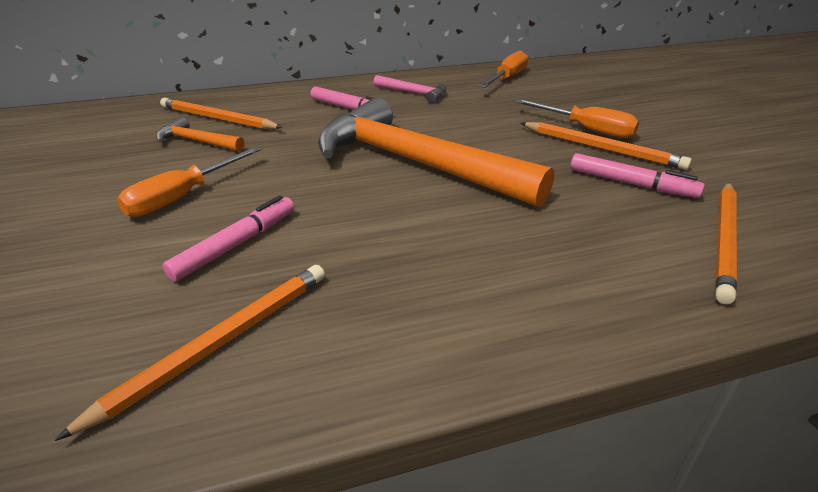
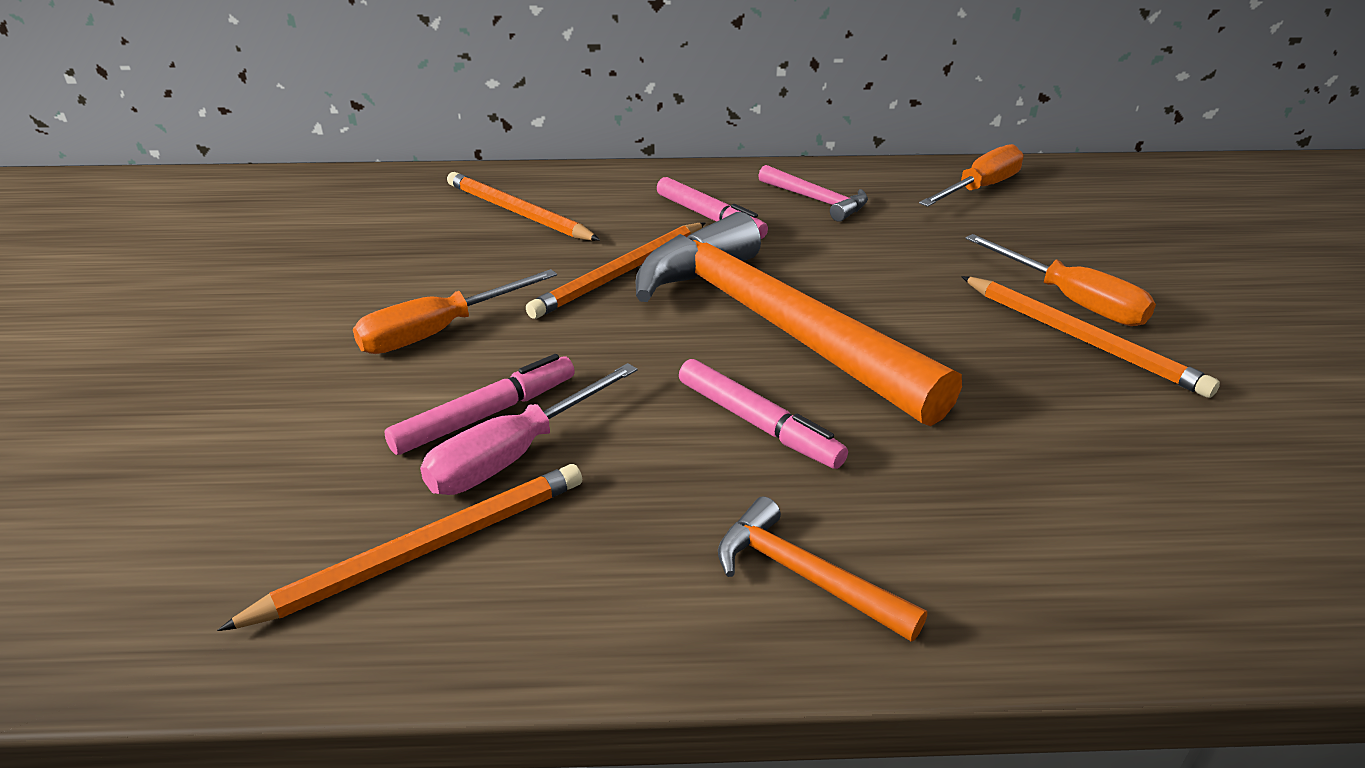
camera: 15 degrees right, 0 degrees up
(197, 141) = (480, 247): orange hammer -> orange hammer (804, 576)
(267, 267) = (514, 455): none -> pink screwdriver
(631, 184) = (1100, 409): pink marker -> pink marker (757, 424)
(725, 241) = (1208, 532): orange pencil -> orange pencil (621, 274)

